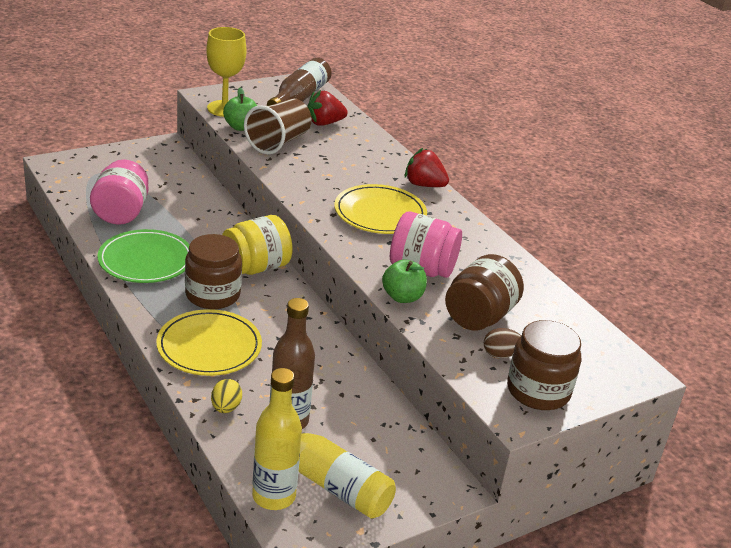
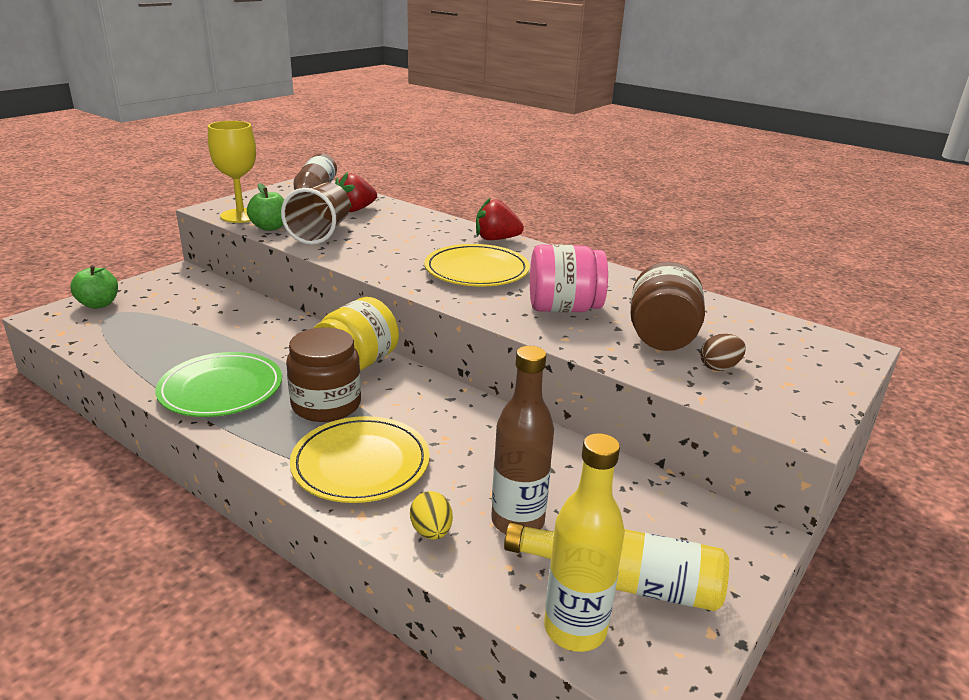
camera: 20 degrees left, 5 degrees down
(121, 212) = (161, 347): pink jar -> none
(402, 297) = (570, 339): green apple -> green apple (99, 304)
(538, 391) = (791, 391): brown jar -> none

